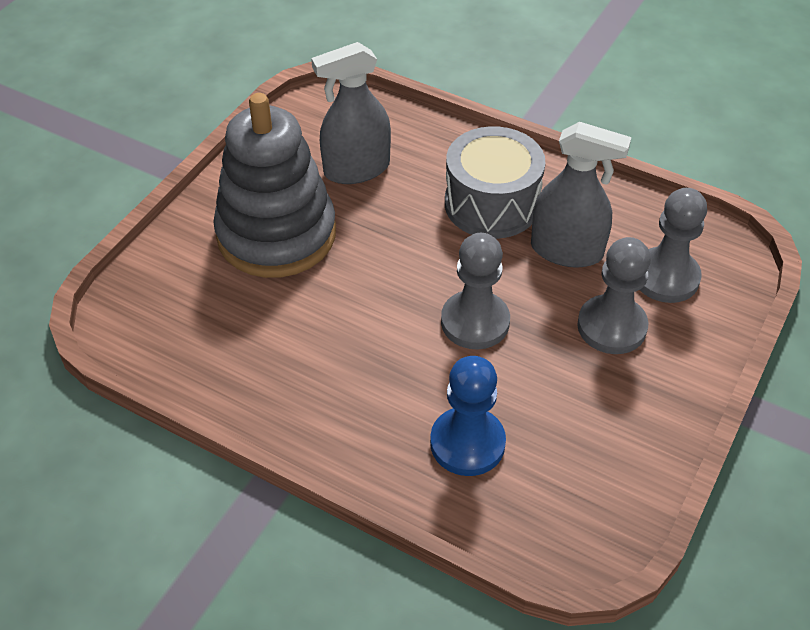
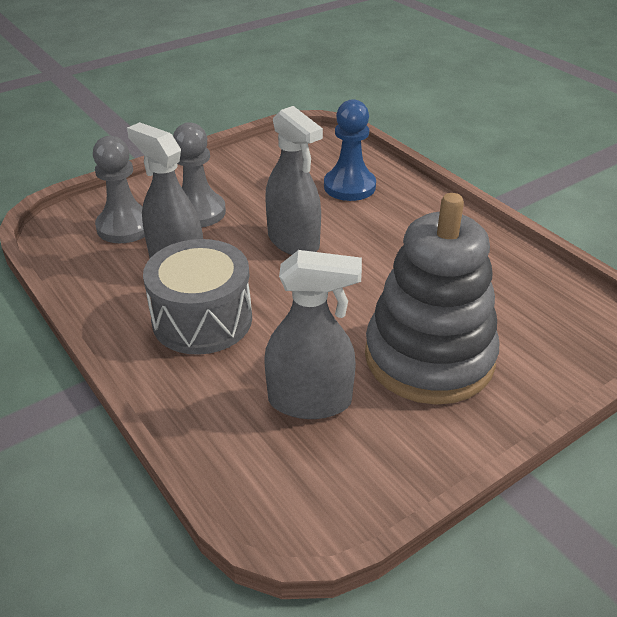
camera: 155 degrees left, 10 degrees down
(475, 322) = (293, 241): grey pawn -> grey spray bottle

